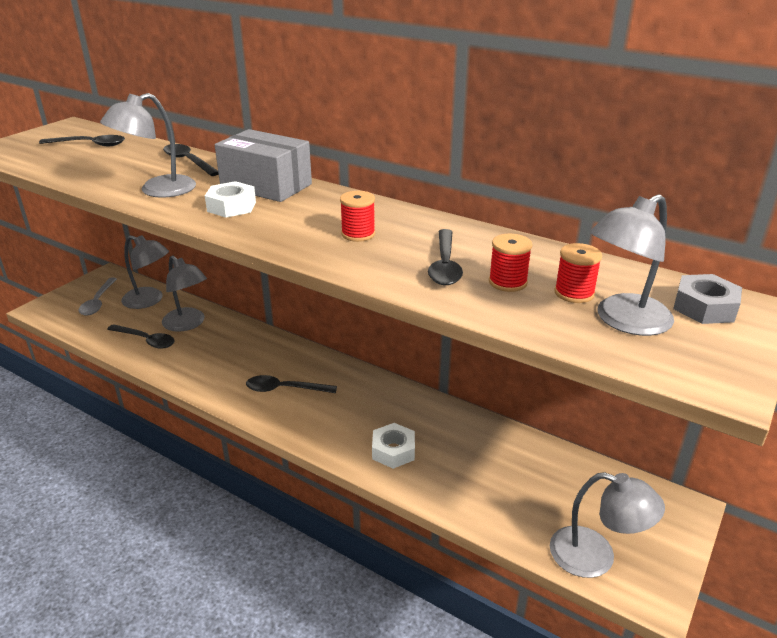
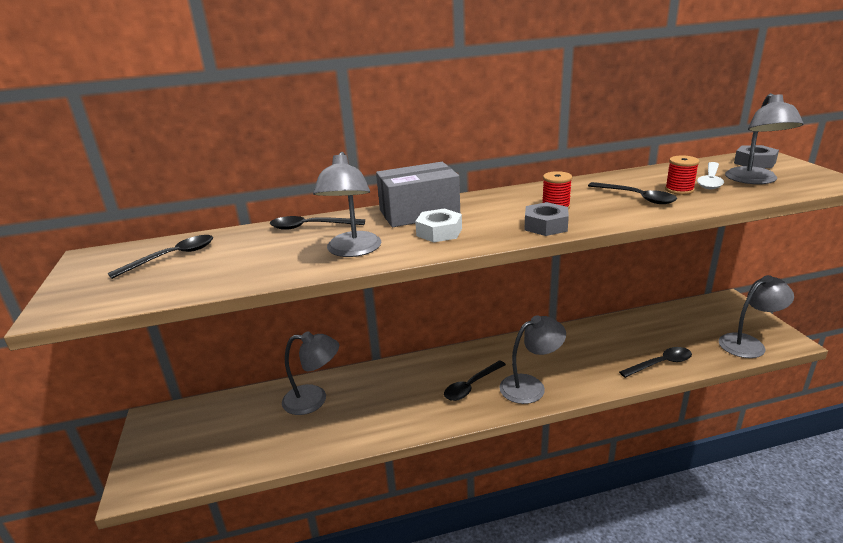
camera: 45 degrees left, 5 degrees down
(98, 302) = (190, 441): grey spoon -> none
(146, 340) = (303, 433): black spoon -> black spoon (660, 364)
(149, 300) = (241, 408): grey lamp -> grey lamp (530, 386)
(301, 243) = (546, 226): none -> grey nut
(393, 451) = (593, 369): white nut -> none
(574, 293) = (710, 180): red spool -> white spoon

